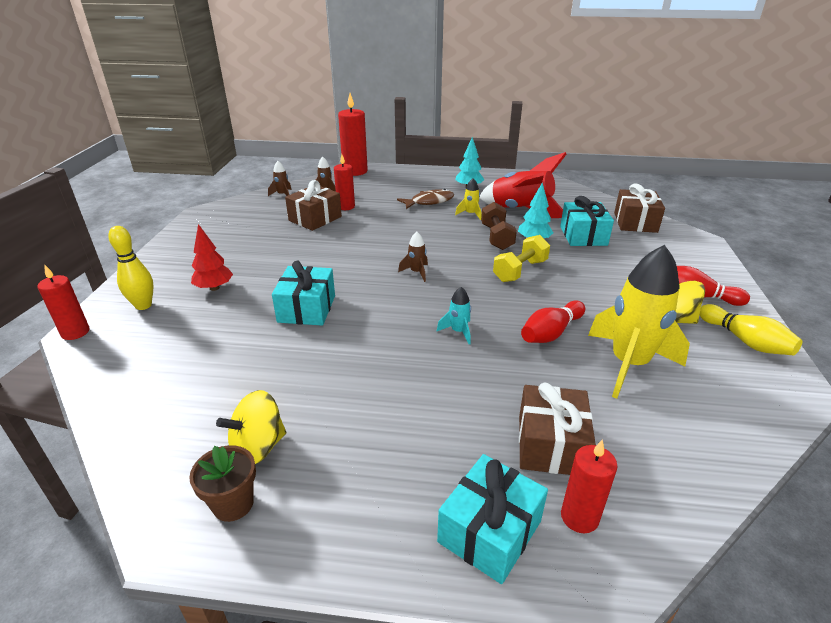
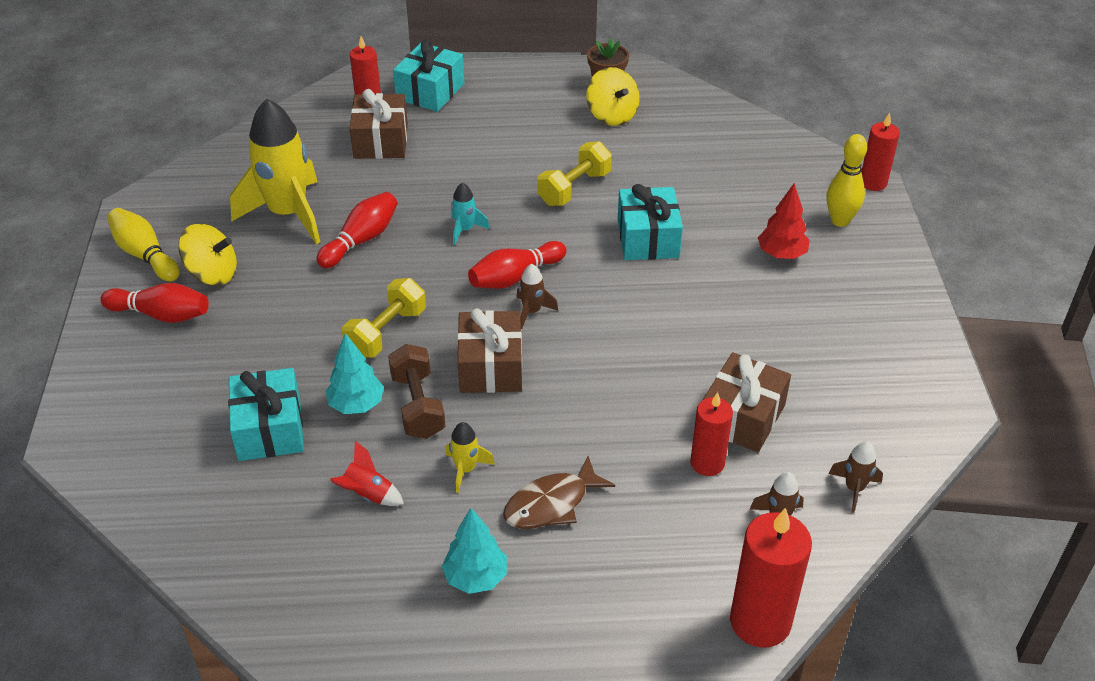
camera: 170 degrees right, 10 degrees up
(258, 447) = (612, 115): yellow spinning top -> yellow spinning top turned 105 degrees clockwise
(347, 358) = (574, 188): none -> yellow dumbbell
(423, 293) = (515, 277): none -> red bowling pin
(521, 211) = (368, 495): red rocket -> red rocket, size x0.43
(635, 222) = (159, 484): brown gift -> brown gift (490, 367)

